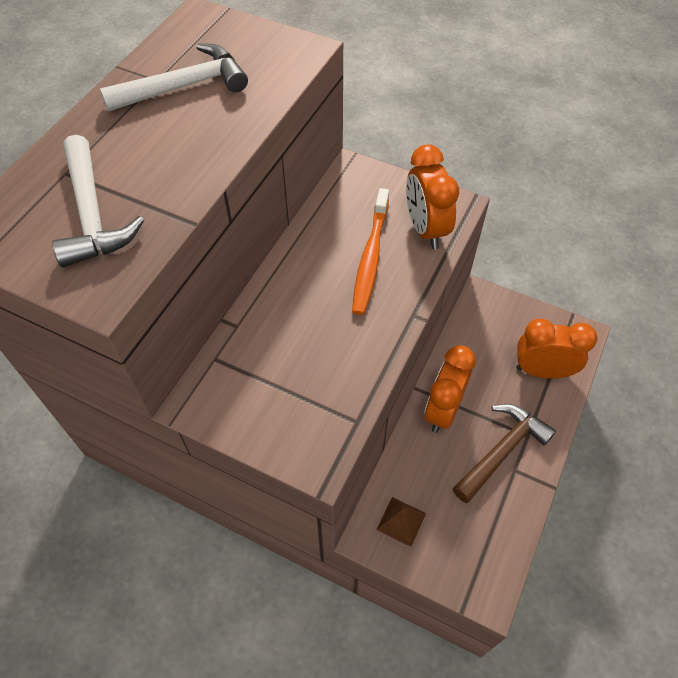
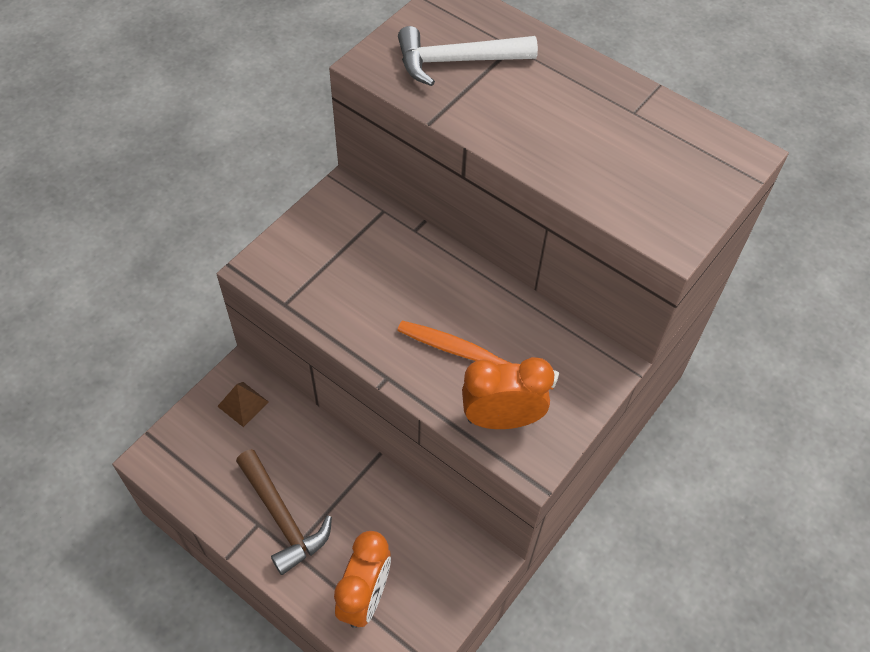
camera: 100 degrees right, 0 degrees up
(185, 86) = (619, 132): white hammer -> none
(443, 410) = (345, 473): orange clock -> none

